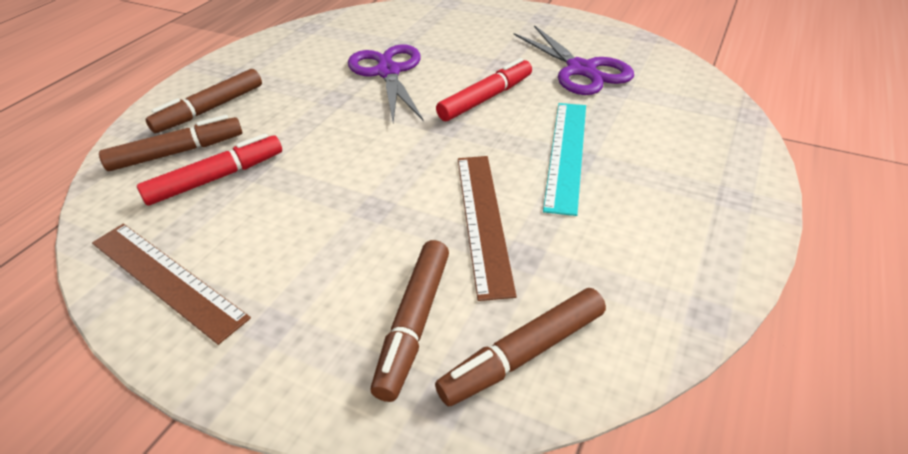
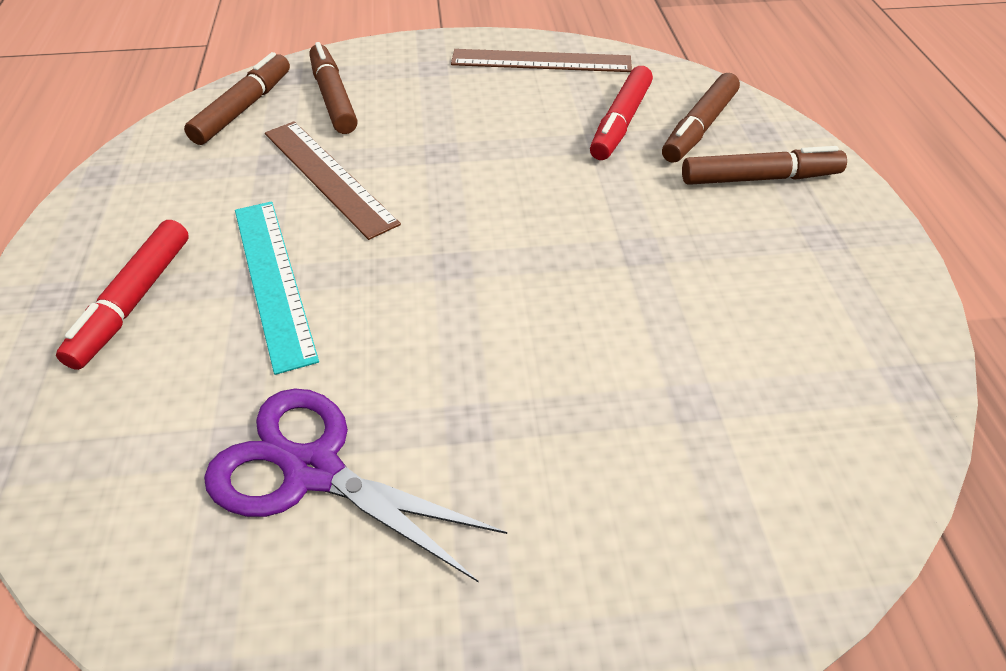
camera: 145 degrees right, 5 degrees up
(211, 109) = (758, 178): brown marker -> brown marker turned 75 degrees clockwise
(388, 72) = (629, 324): purple scissors -> none
(485, 99) = (436, 330): red marker -> red marker (134, 301)

